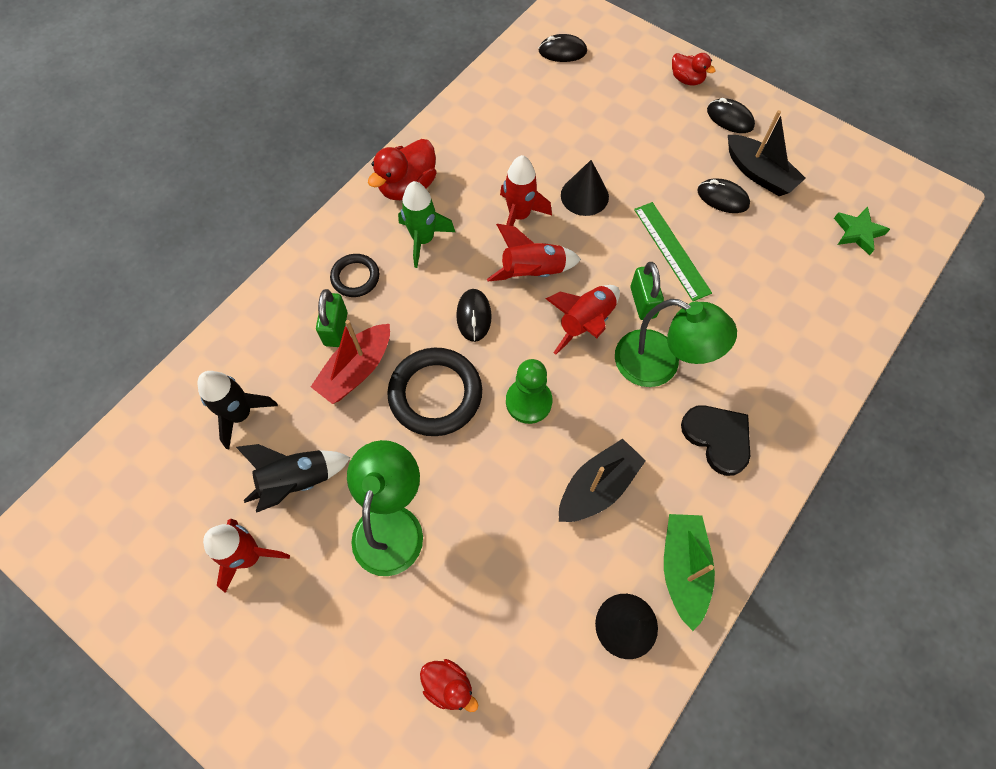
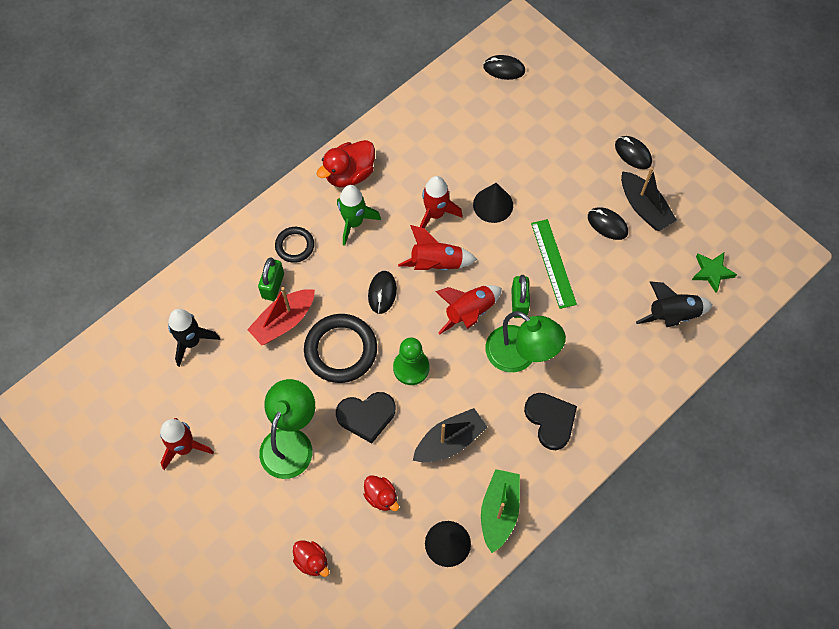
camera: 10 degrees right, 0 degrees up
(297, 480) = (226, 398): black rocket -> black rocket (672, 315)
(484, 472) = (366, 416): none -> black heart
(686, 79) = (605, 111): red duck -> red duck (381, 497)

